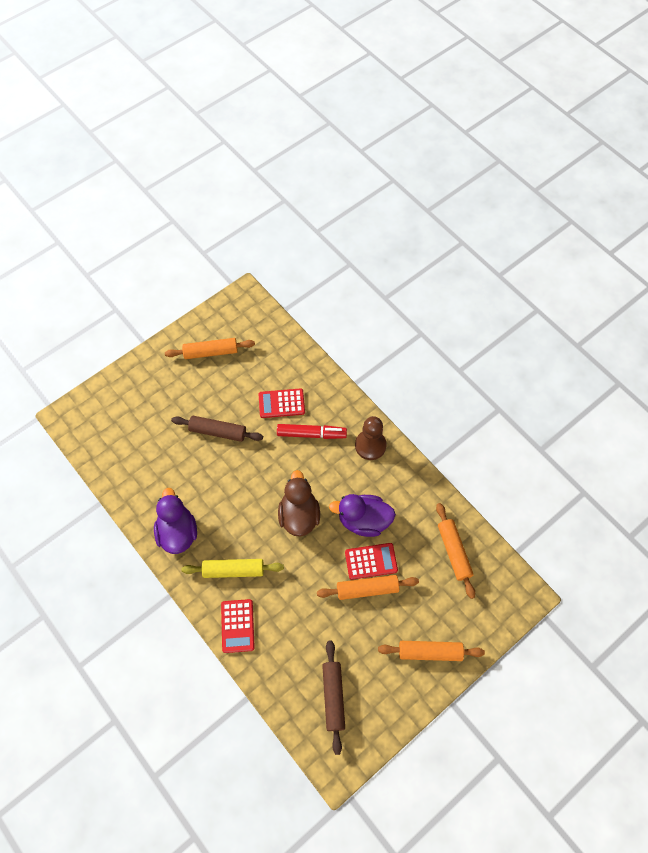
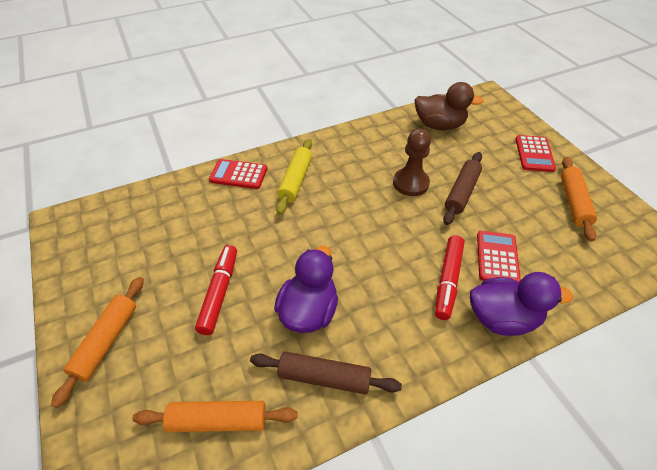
camera: 105 degrees right, 15 degrees down
(177, 532) = (351, 148): purple duck -> purple duck (502, 318)
(299, 515) = (338, 245): brown duck -> brown duck (439, 125)
(333, 697) = (125, 233): brown rolling pin -> brown rolling pin (324, 377)
(367, 589) = (219, 292): orange rolling pin -> red marker
(370, 445) = (420, 349): brown pawn -> brown pawn (410, 183)
(371, 561) = (252, 305): red calculator -> red calculator (534, 154)

